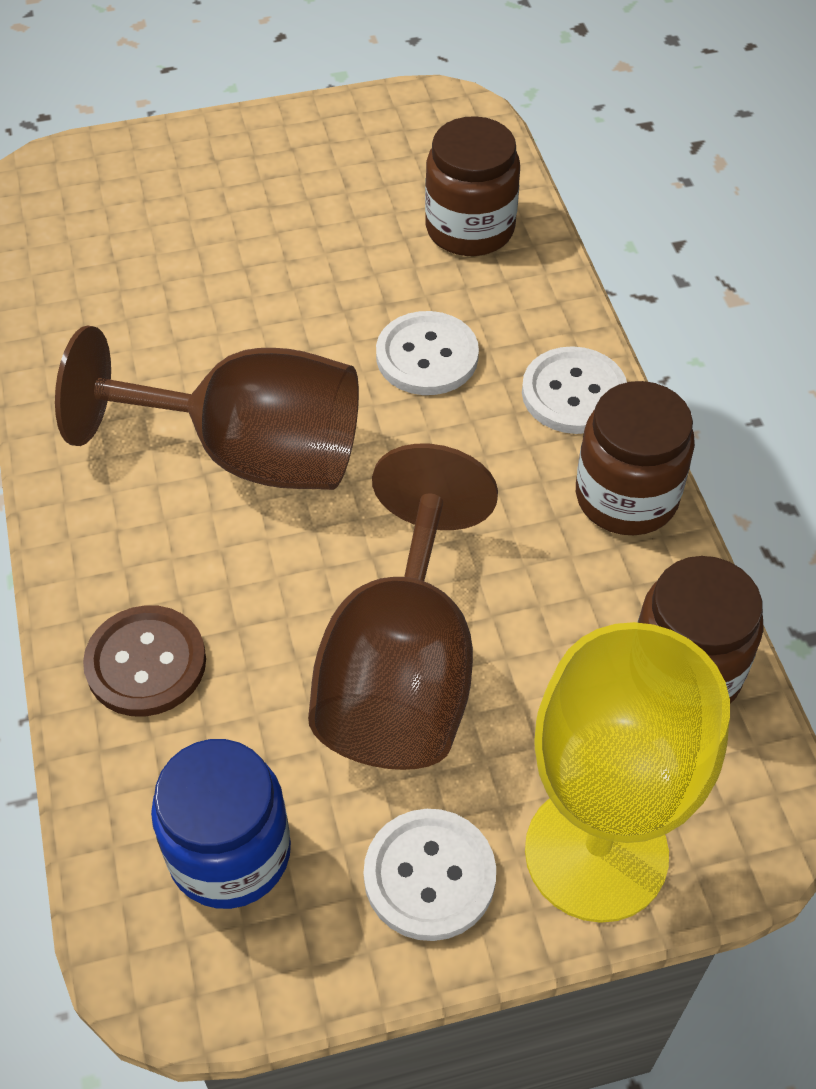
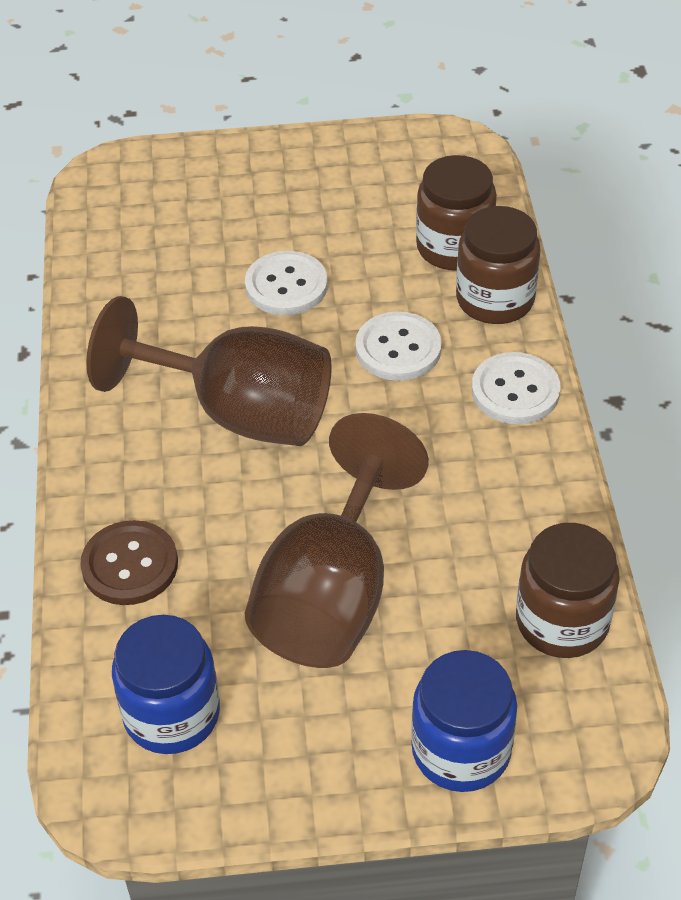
camera: 10 degrees right, 5 degrees down
(429, 876) = (324, 751): white button -> white button (286, 286)
(596, 852) = (461, 750): yellow goblet -> blue jar
(626, 497) = (542, 479): brown jar -> brown jar (495, 299)

